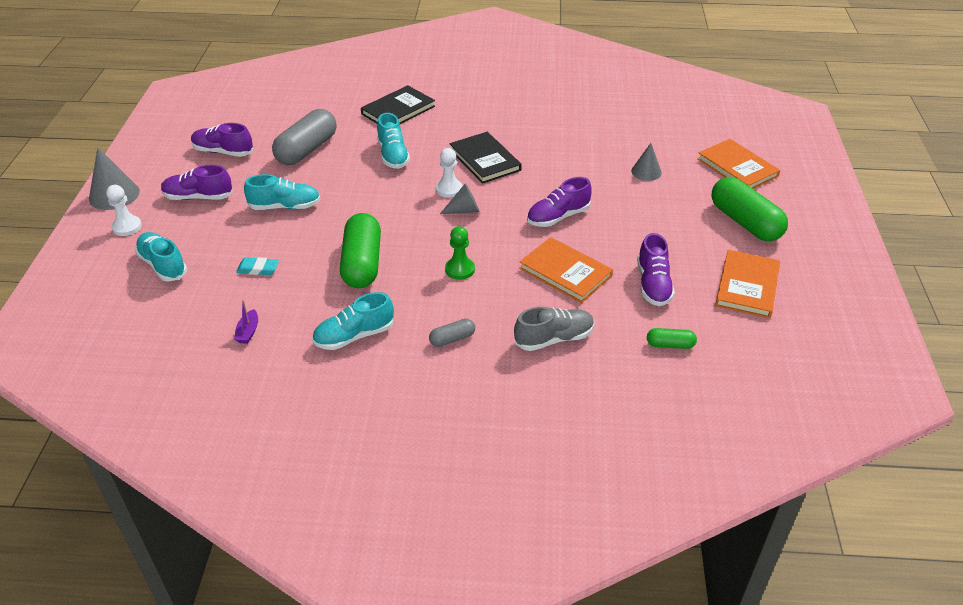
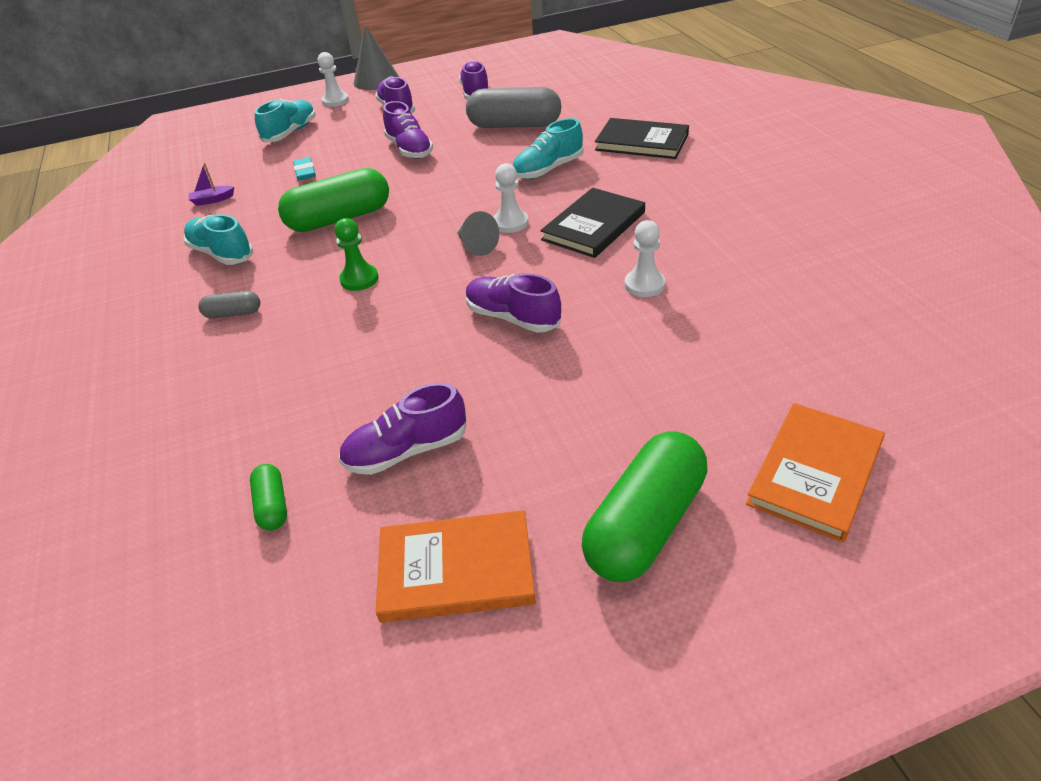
camera: 70 degrees right, 0 degrees up
(285, 206) = (409, 149): turquoise shoe -> purple shoe
(452, 339) = (233, 313): grey capsule -> grey capsule turned 45 degrees counterclockwise
(554, 339) = (254, 389): grey shoe -> none
(563, 163) = (644, 285): none -> white pawn
(565, 272) = (394, 359): orange book -> none
(646, 172) = (696, 367): grey cone -> none

